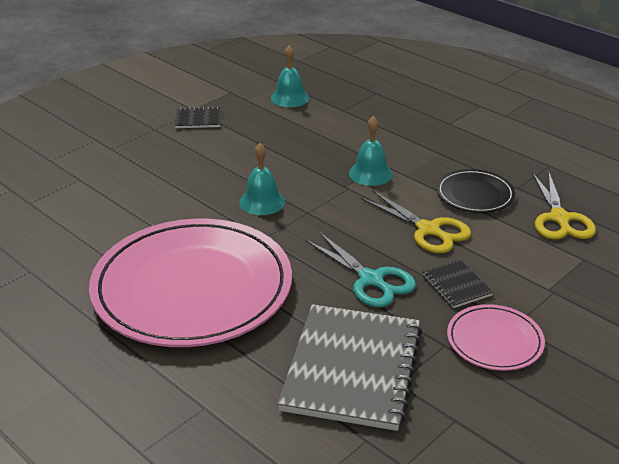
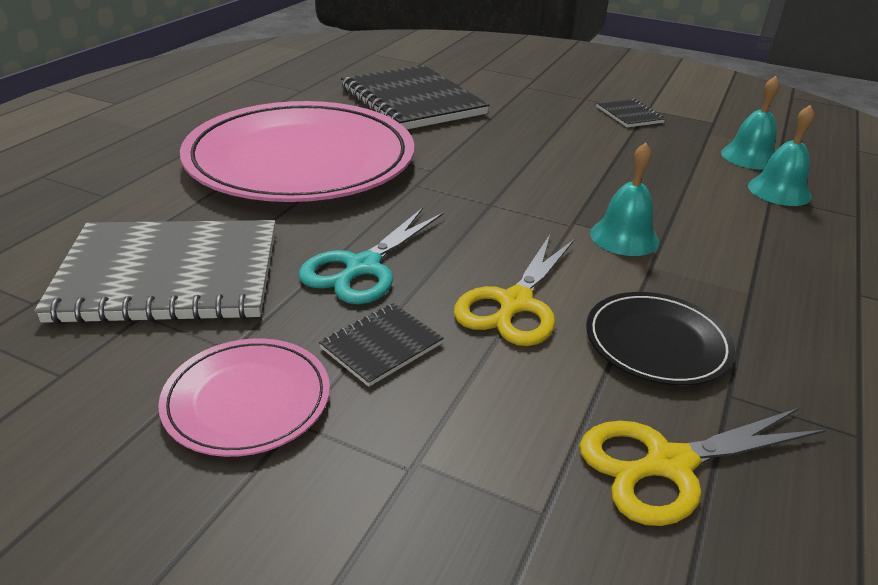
camera: 70 degrees right, 0 degrees up
(104, 211) = (412, 101): none -> black notebook
(262, 202) = (489, 173): turquoise bell -> turquoise bell (779, 191)

